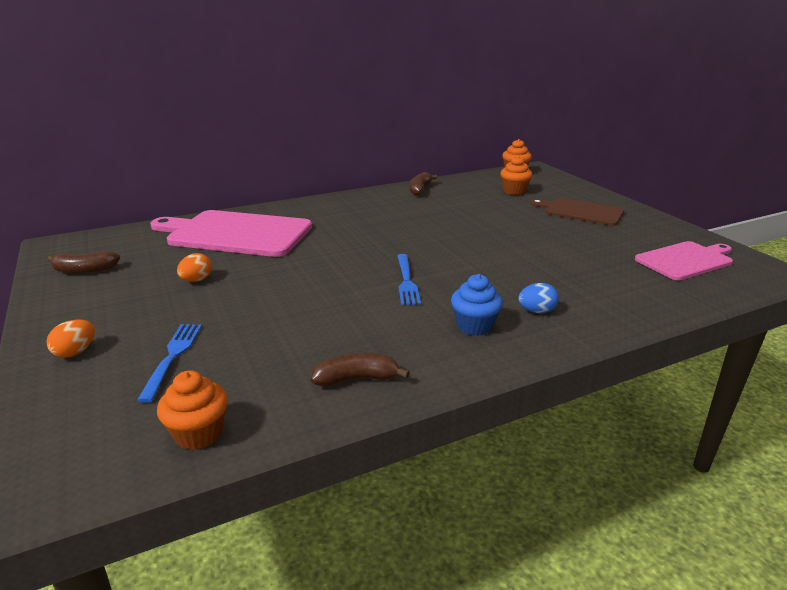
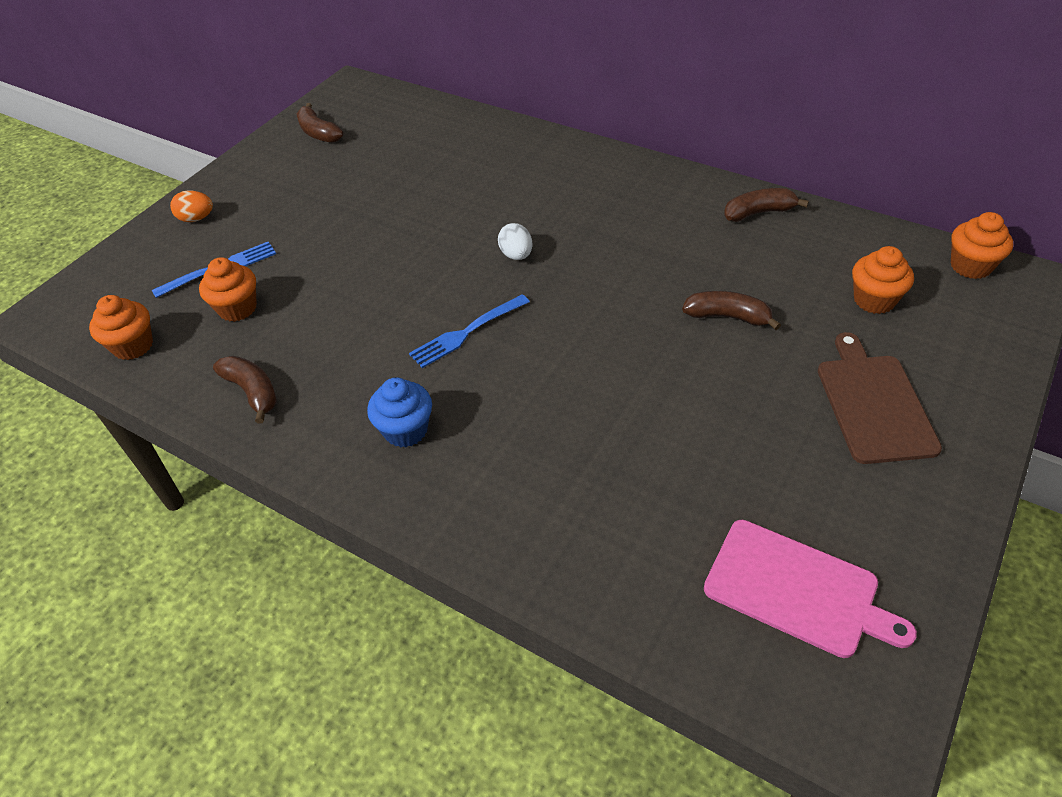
camera: 60 degrees right, 20 degrees up
(196, 280) = (351, 200): orange egg -> none
(236, 233) = (469, 159): pink cutting board -> none
(240, 361) = (237, 308): none -> orange cupcake
(357, 248) = (516, 255): none -> white egg
(487, 218) = (728, 317): none -> brown banana
(536, 311) = (481, 469): blue egg -> none

